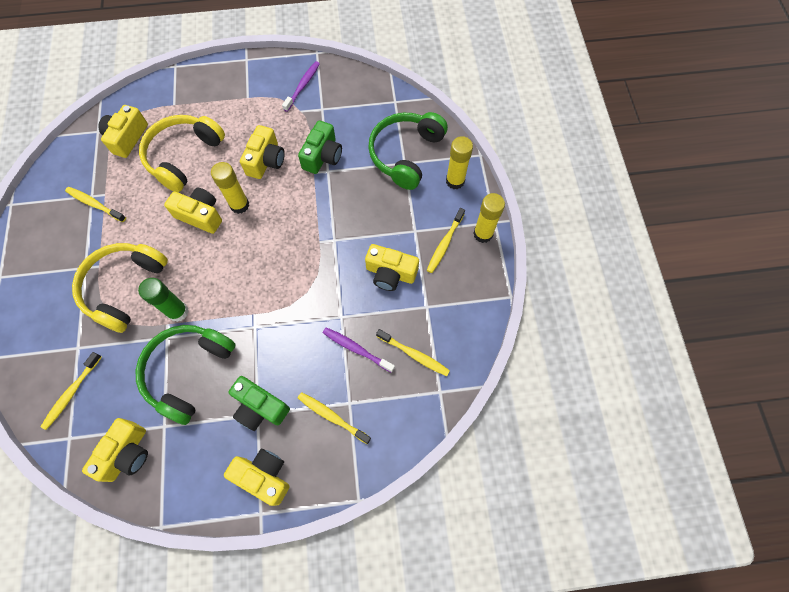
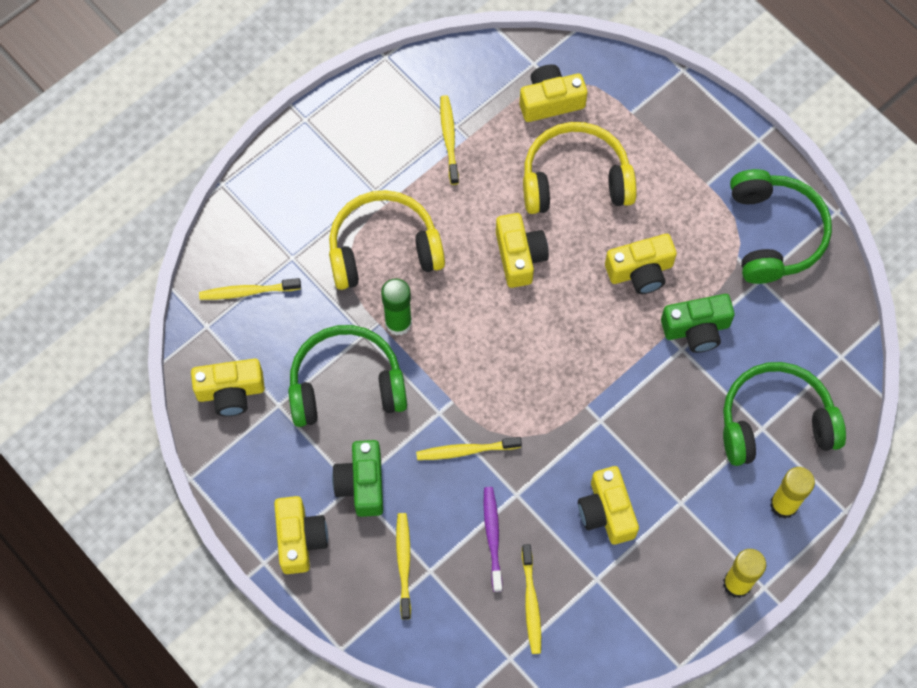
camera: 55 degrees right, 0 degrees up
(239, 205) = (563, 287): yellow glue stick -> none
(303, 86) = (774, 233): purple toothbrush -> green headphones
(444, 244) = (690, 548): yellow toothbrush -> yellow toothbrush (465, 451)

